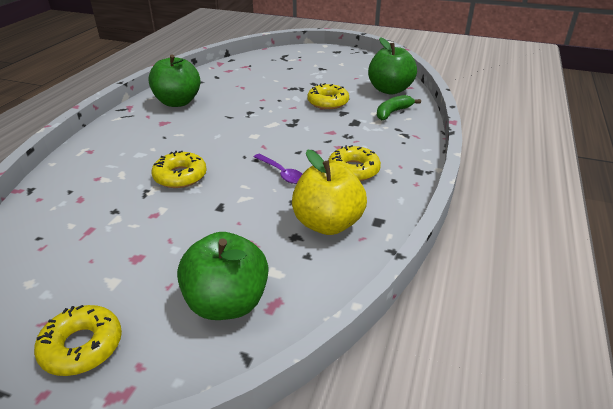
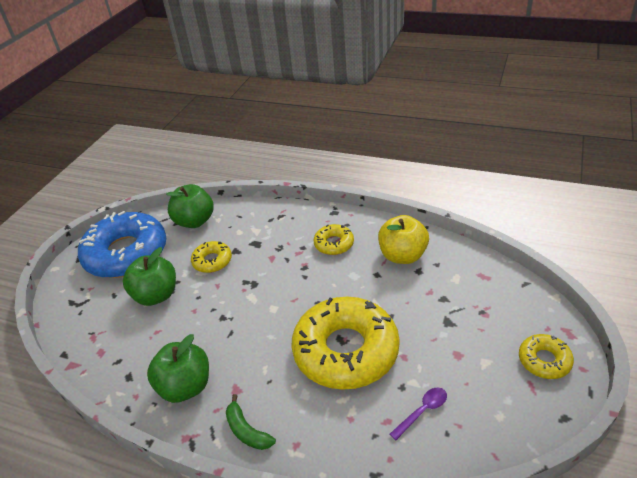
camera: 85 degrees left, 5 degrees up
(180, 176) = (346, 350): yellow donut -> yellow donut, size x2.18
(227, 303) = (488, 297): green apple -> green apple (156, 295)
(281, 173) = (339, 284): purple spoon -> purple spoon (422, 411)
(341, 66) = (126, 253): none -> blue donut
(393, 112) = (241, 221): green banana -> green banana (247, 431)

